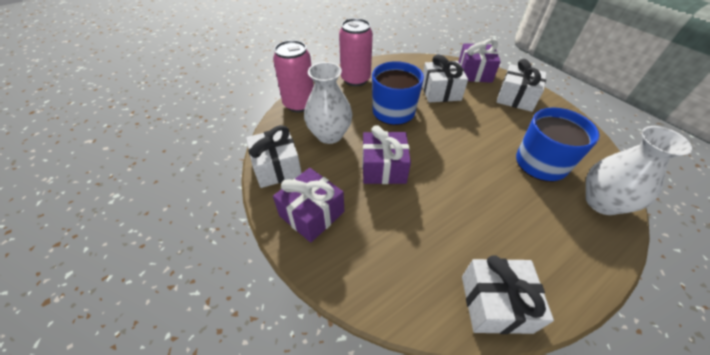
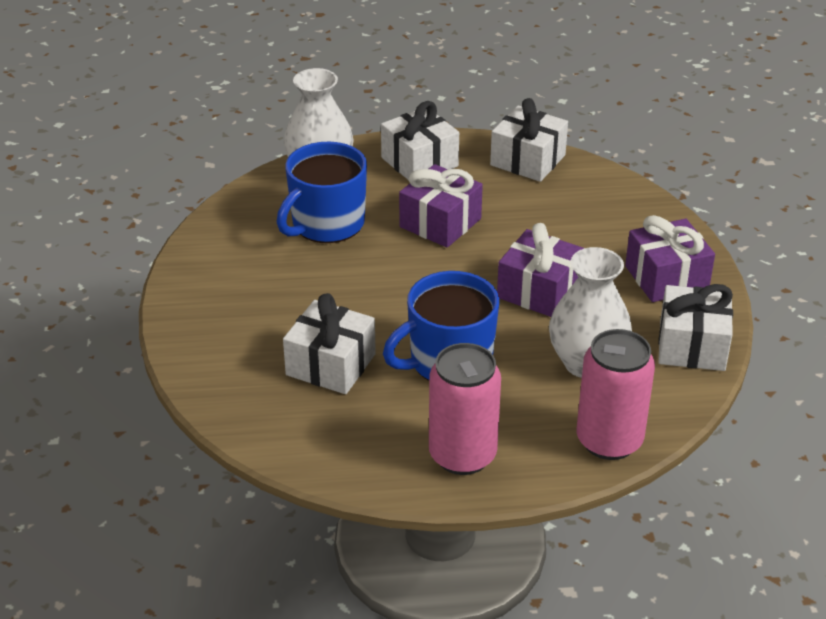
camera: 150 degrees left, 10 degrees down
(474, 73) = (220, 376): purple gift -> purple gift (440, 223)
(516, 98) = (223, 305): white gift -> white gift (419, 162)

